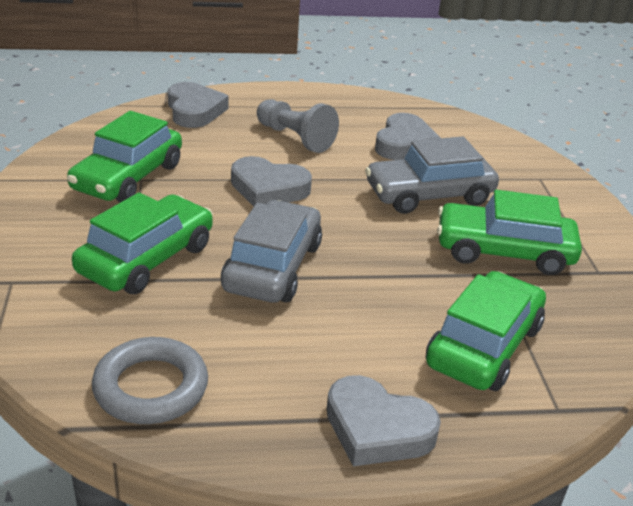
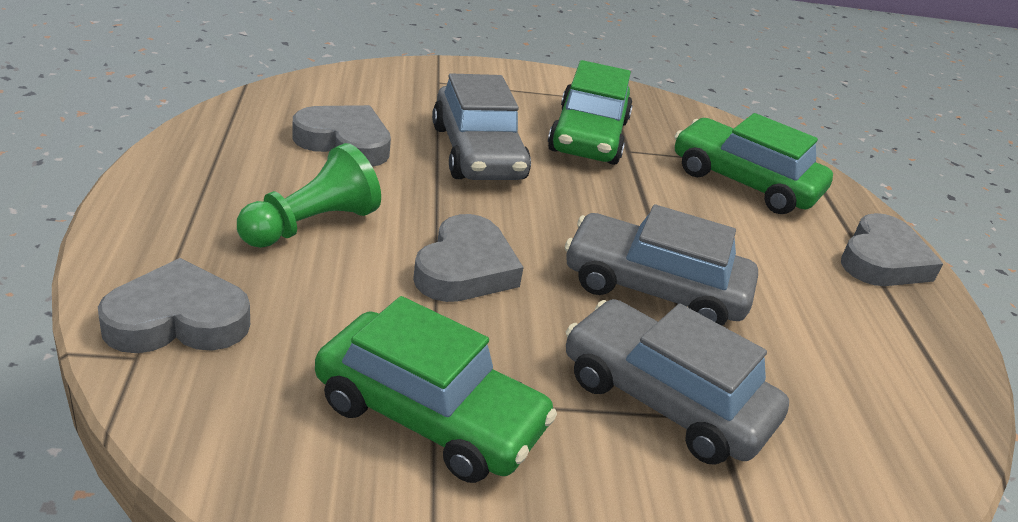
camera: 90 degrees left, 0 degrees up
(146, 259) = (665, 400): green car -> grey car
(151, 387) = (907, 404): grey ring -> none
(295, 138) = (311, 225): grey pawn -> green pawn

